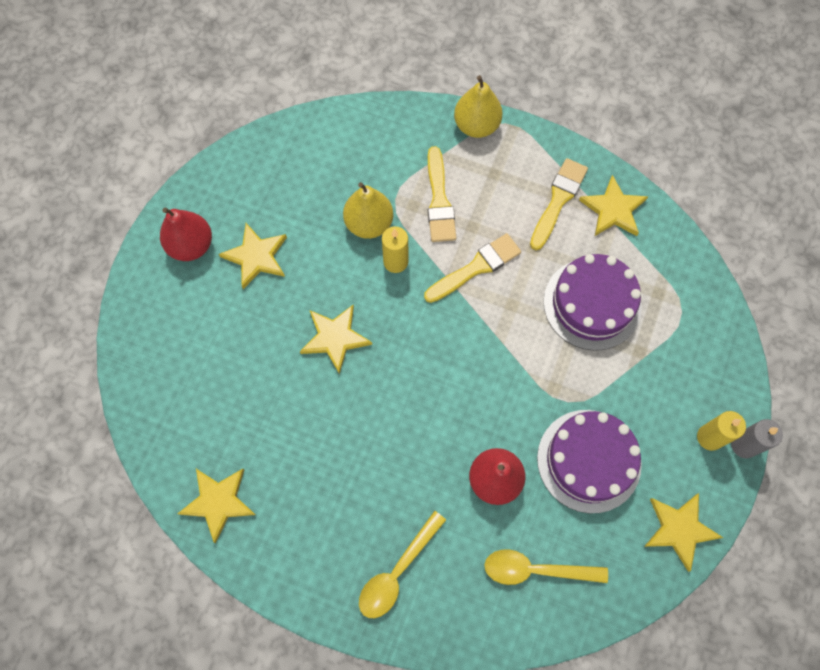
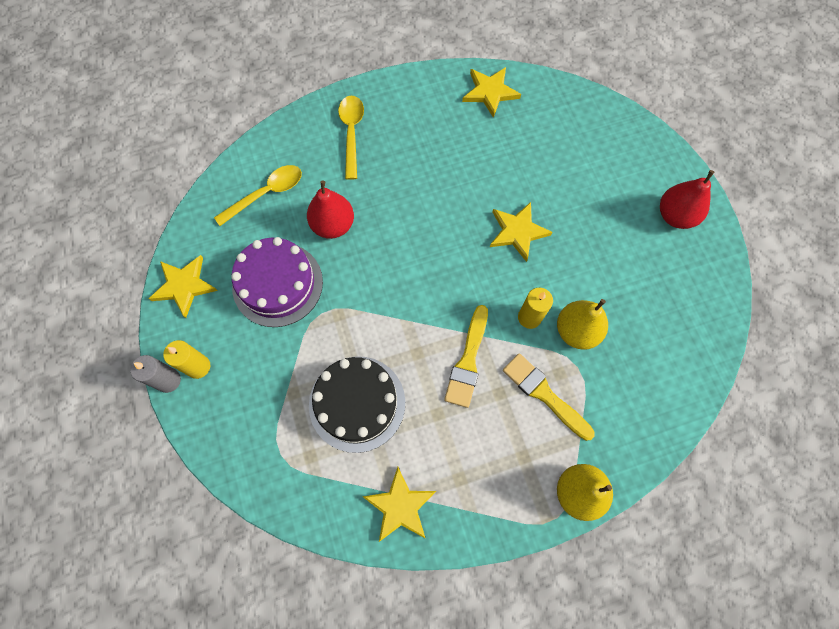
camera: 140 degrees right, 0 degrees up
(256, 257) = (626, 243): yellow star -> none
(558, 200) = (452, 476): yellow brush -> none
(592, 304) = (357, 403): purple cake -> black cake

